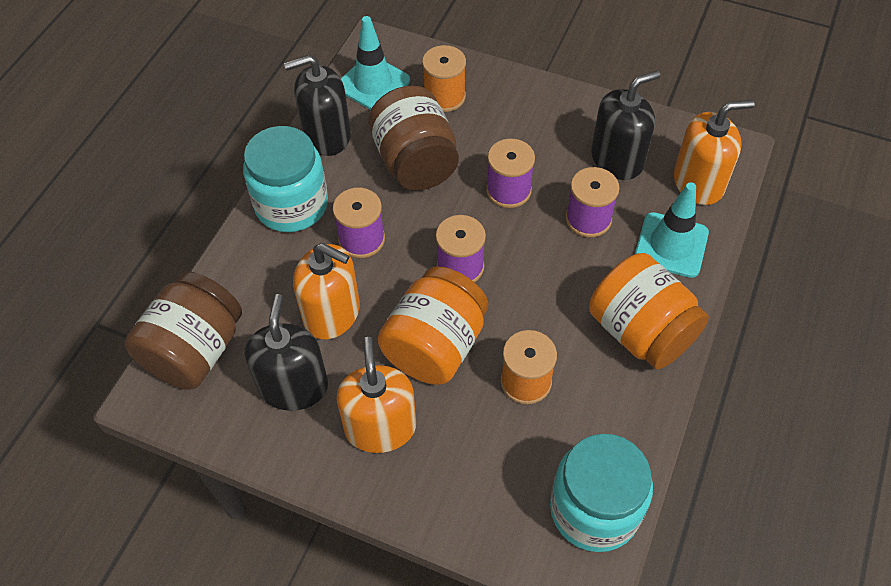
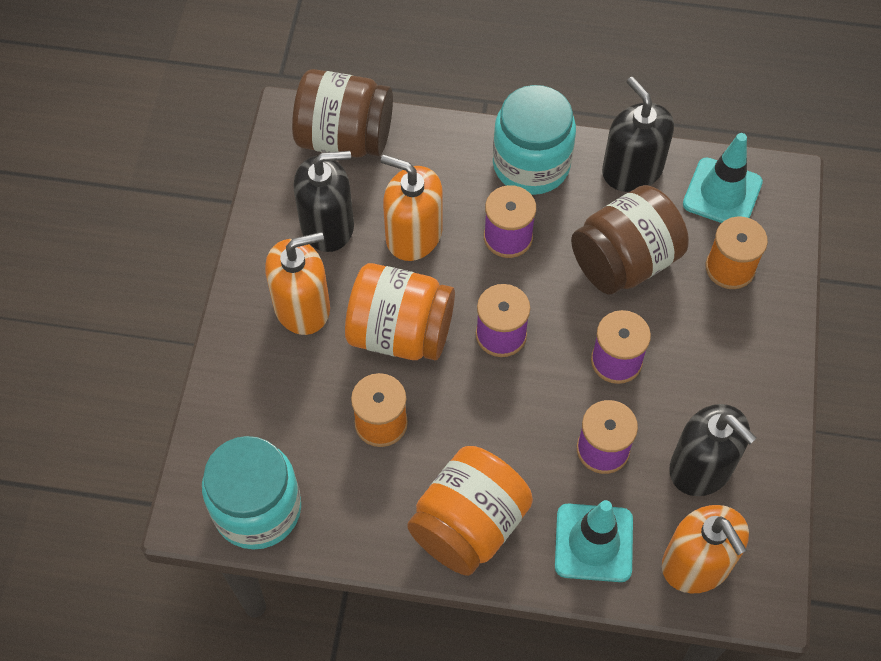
camera: 75 degrees right, 5 degrees up
(332, 313) = (413, 235): orange soap dispenser -> orange soap dispenser turned 105 degrees clockwise

